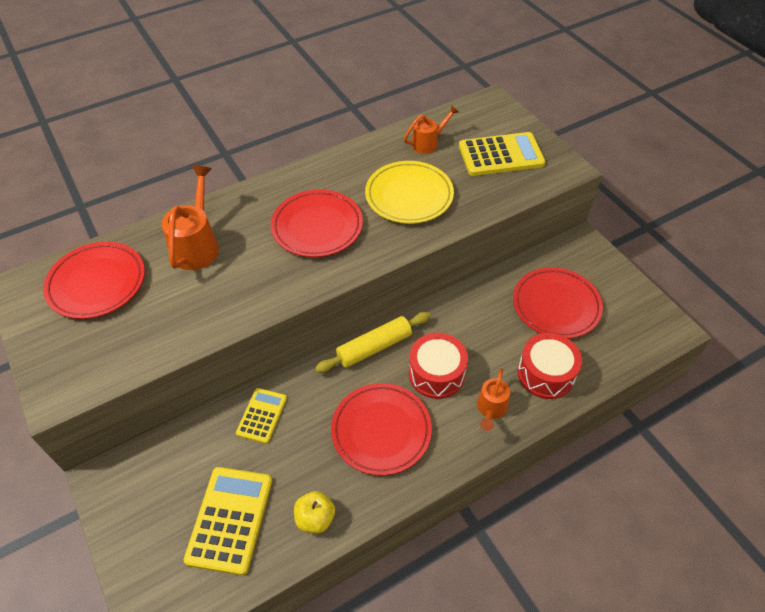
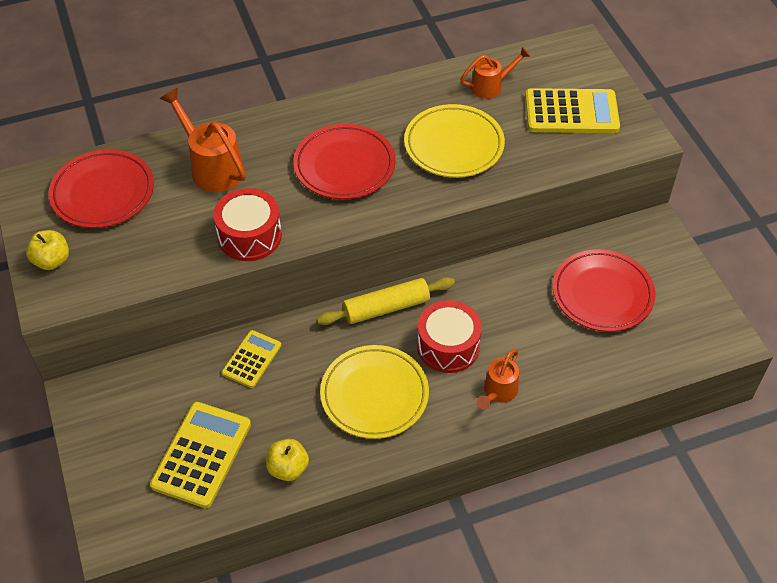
camera: 10 degrees right, 0 degrees up
(54, 356) = (52, 261): none -> yellow apple
(197, 245) = (212, 167): orange watering can -> orange watering can turned 60 degrees counterclockwise
(381, 431) = (374, 395): red plate -> yellow plate
(545, 374) = (569, 365): red drum -> red drum (249, 236)

